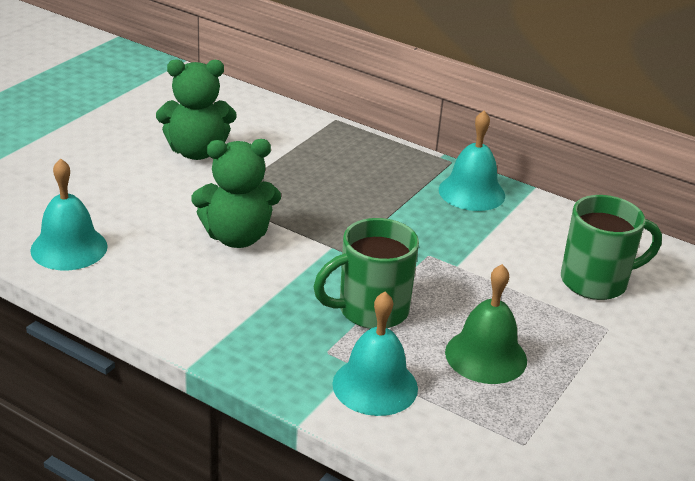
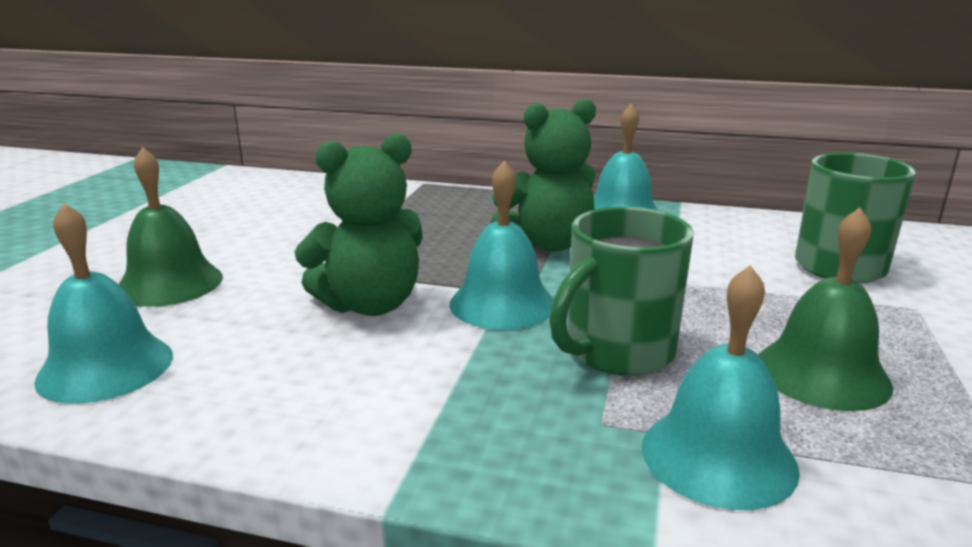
camera: 15 degrees left, 10 degrees down
(116, 189) = (170, 283): none -> green bell
(197, 152) = (271, 231): green teddy bear -> green teddy bear (547, 244)
(323, 256) = (502, 304): none -> turquoise bell

